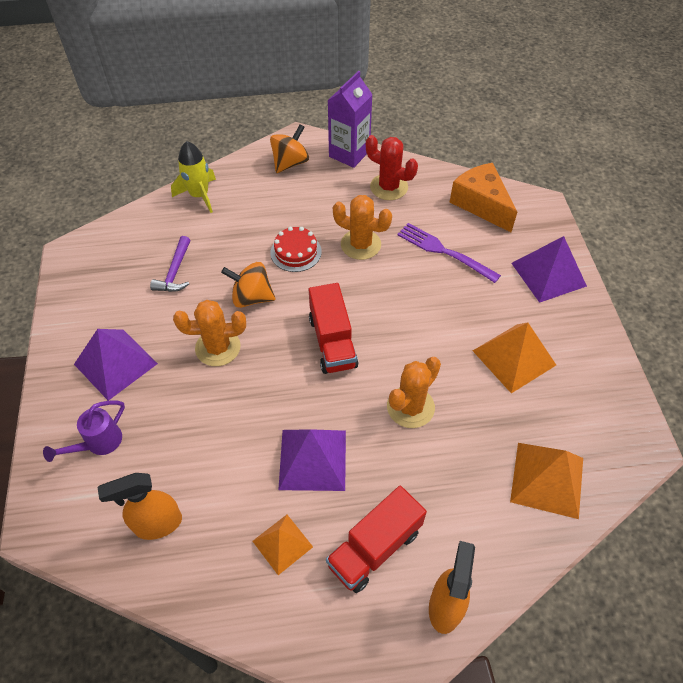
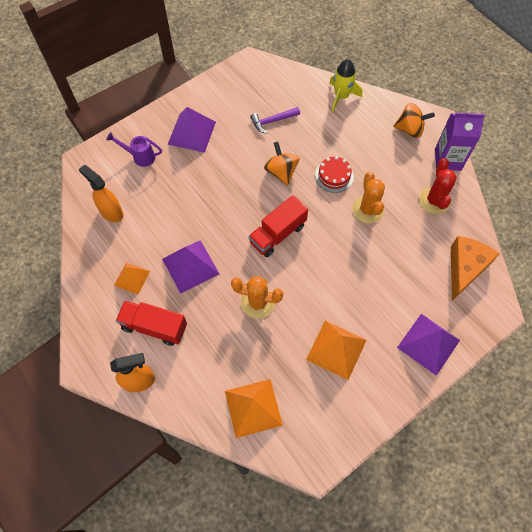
camera: 60 degrees right, 10 degrees up
(218, 347) = (234, 175): orange cactus -> none
(444, 252) = (399, 264): purple fork -> none

